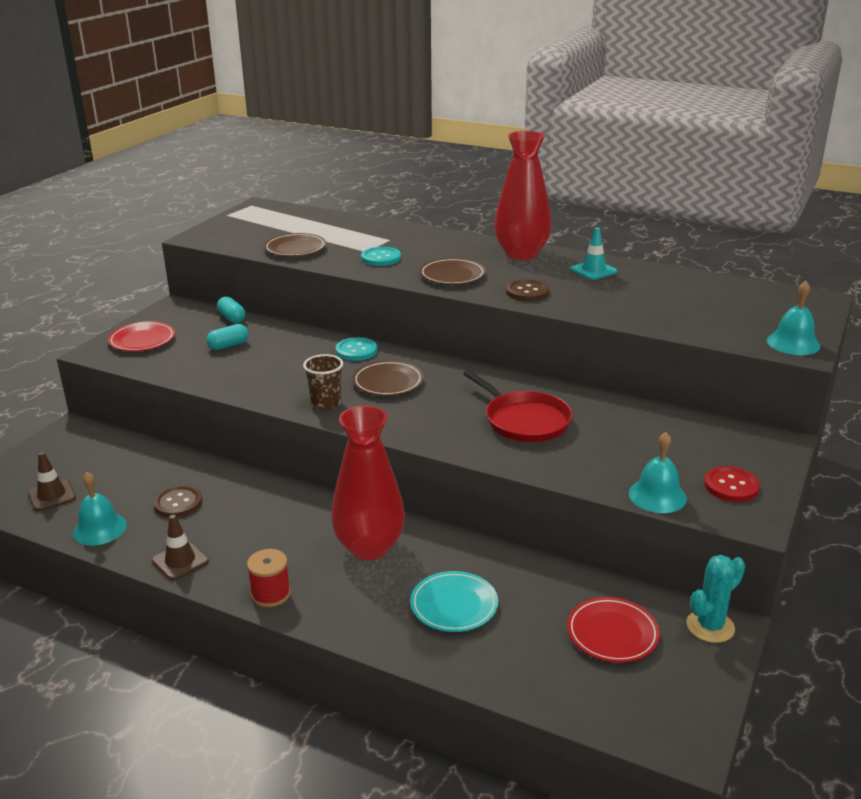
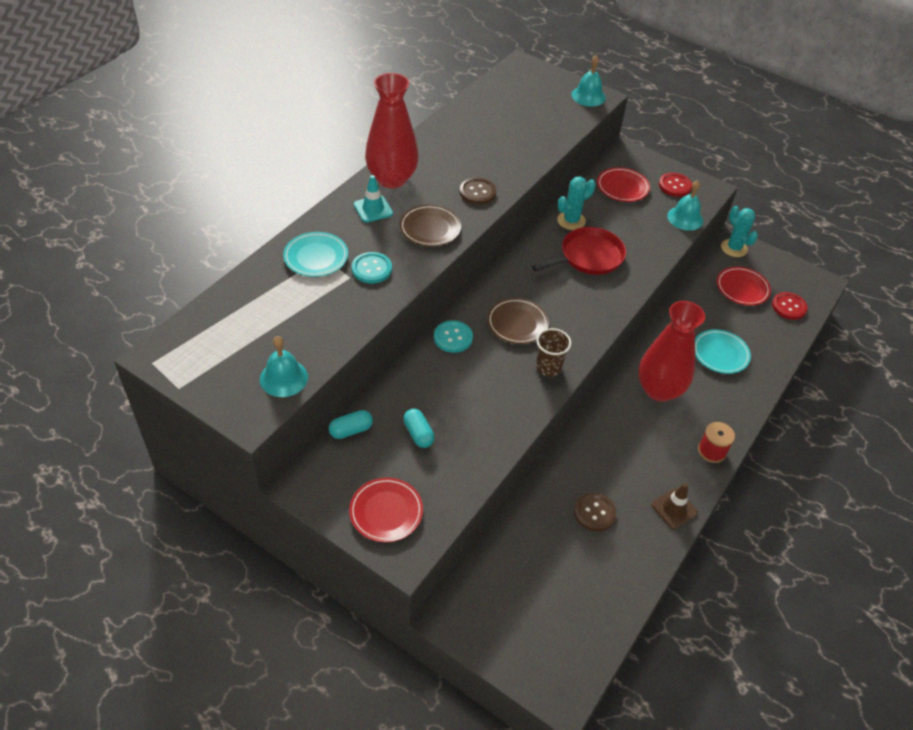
camera: 85 degrees left, 20 degrees up
(52, 495) = (574, 619): brown traffic cone -> none
(99, 529) = (628, 571): turquoise bell -> turquoise bell (283, 378)
(295, 249) = (322, 330): brown plate -> none
(388, 237) = (316, 257): none -> turquoise plate
(587, 406) = (571, 221): none -> turquoise cactus
(593, 270) = (442, 148): turquoise traffic cone -> turquoise traffic cone (373, 209)
(595, 692) = (789, 307): none -> red button
(689, 441) = (622, 187): none -> red plate

